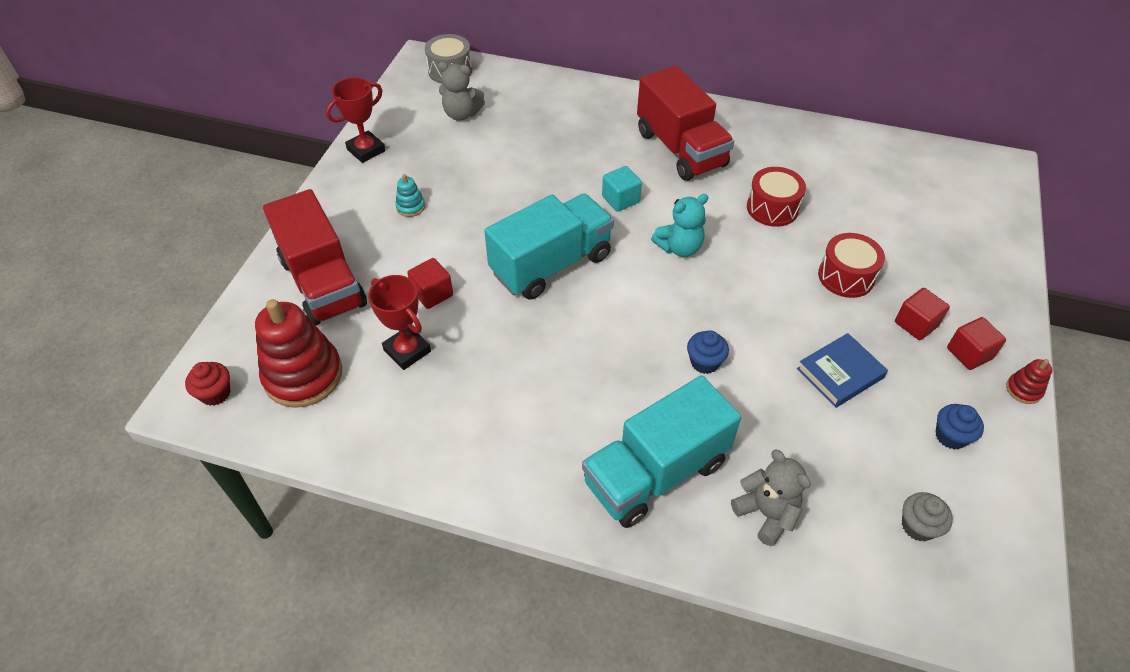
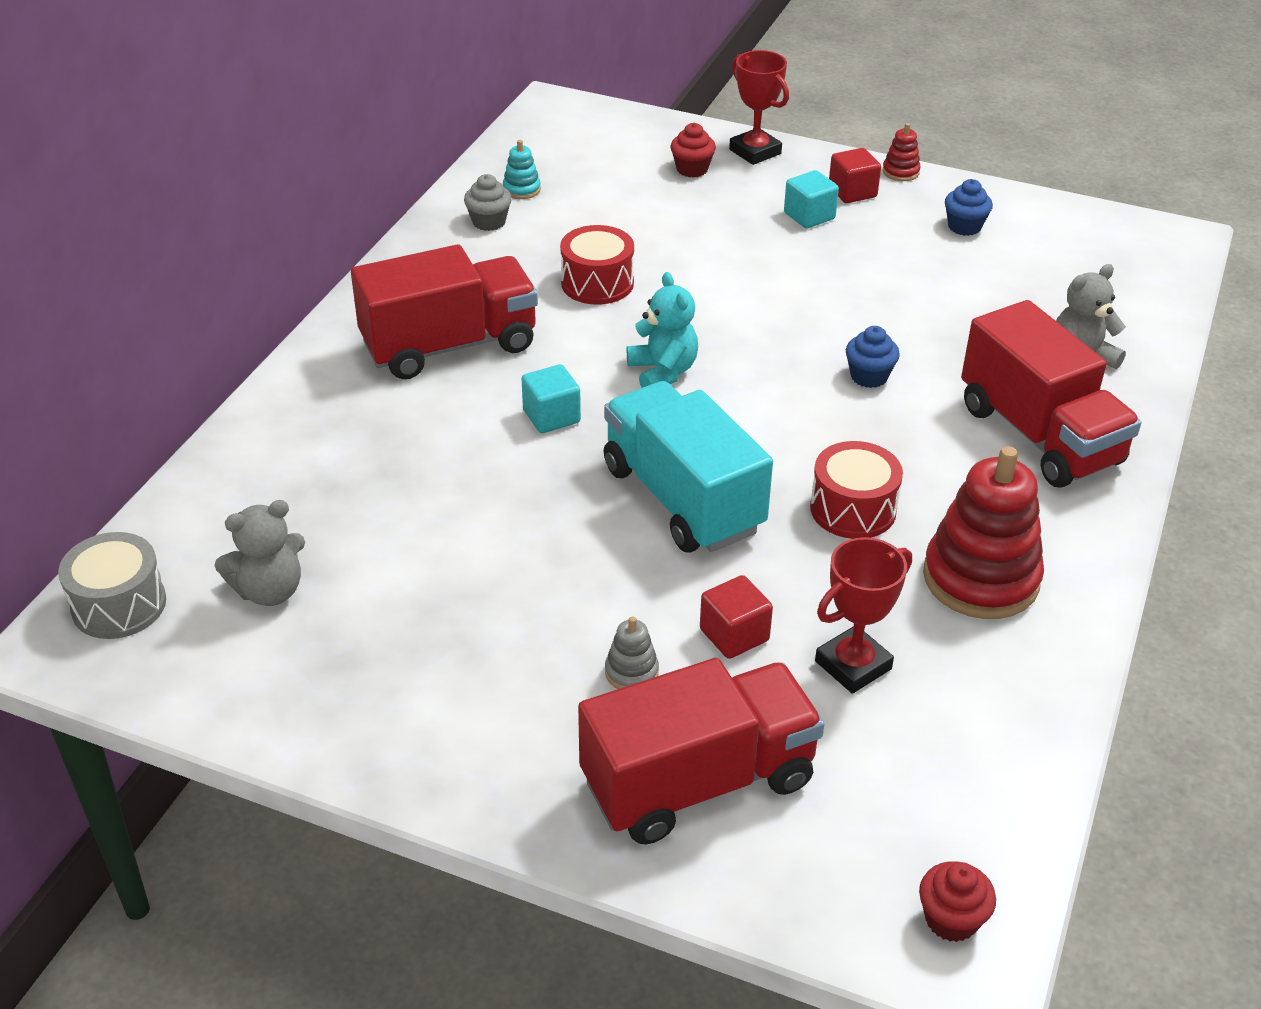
camera: 85 degrees left, 10 degrees down
(303, 375) = (906, 796): red stacking toy -> red stacking toy (980, 578)
(366, 150) = (337, 733): red trophy -> red trophy (755, 152)
(403, 251) = (631, 672): none -> grey stacking toy
(410, 207) = (519, 663): turquoise stacking toy -> turquoise stacking toy (521, 189)
(461, 114) = (270, 591): grey teddy bear -> grey teddy bear turned 45 degrees clockwise
(655, 472) = (1039, 435): turquoise truck -> red truck
(840, 373) = (883, 279): blue book -> none
(846, 276) = (730, 248): red drum -> red drum (853, 509)
(916, 324) = (809, 216): red cube -> turquoise cube
(918, 526) = (1077, 268): grey cupcake -> grey cupcake (489, 222)
(951, 249) = (692, 169): none -> red cupcake

